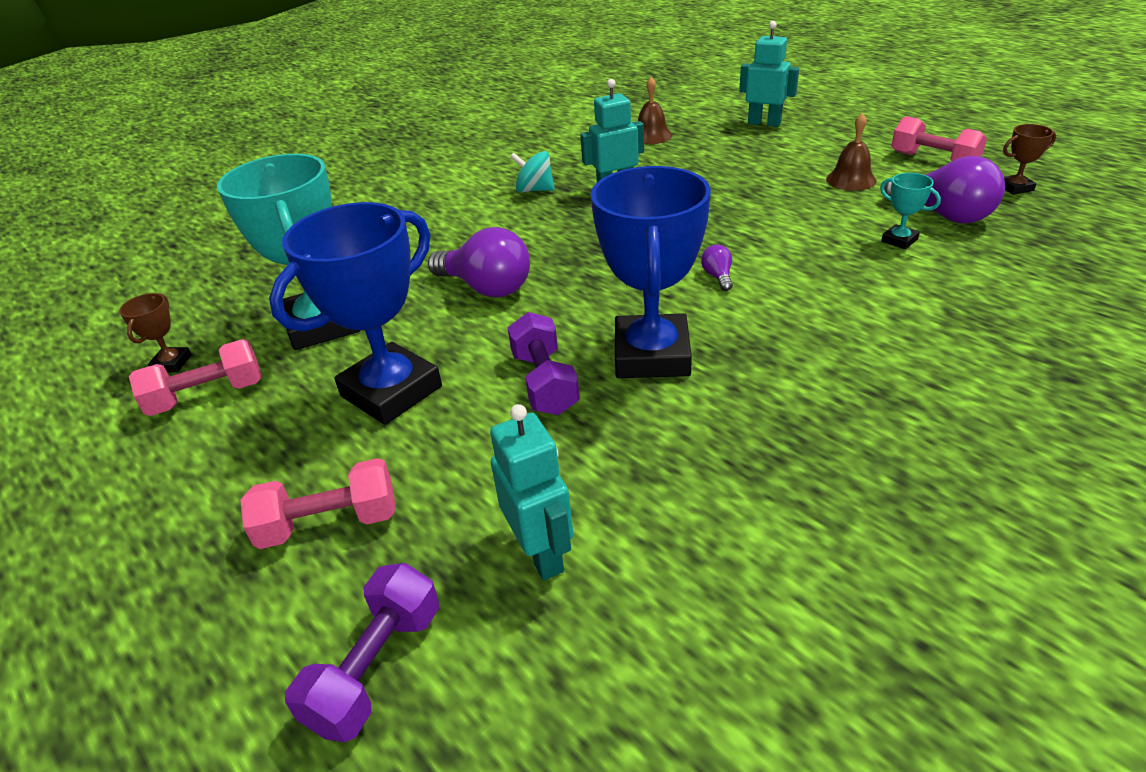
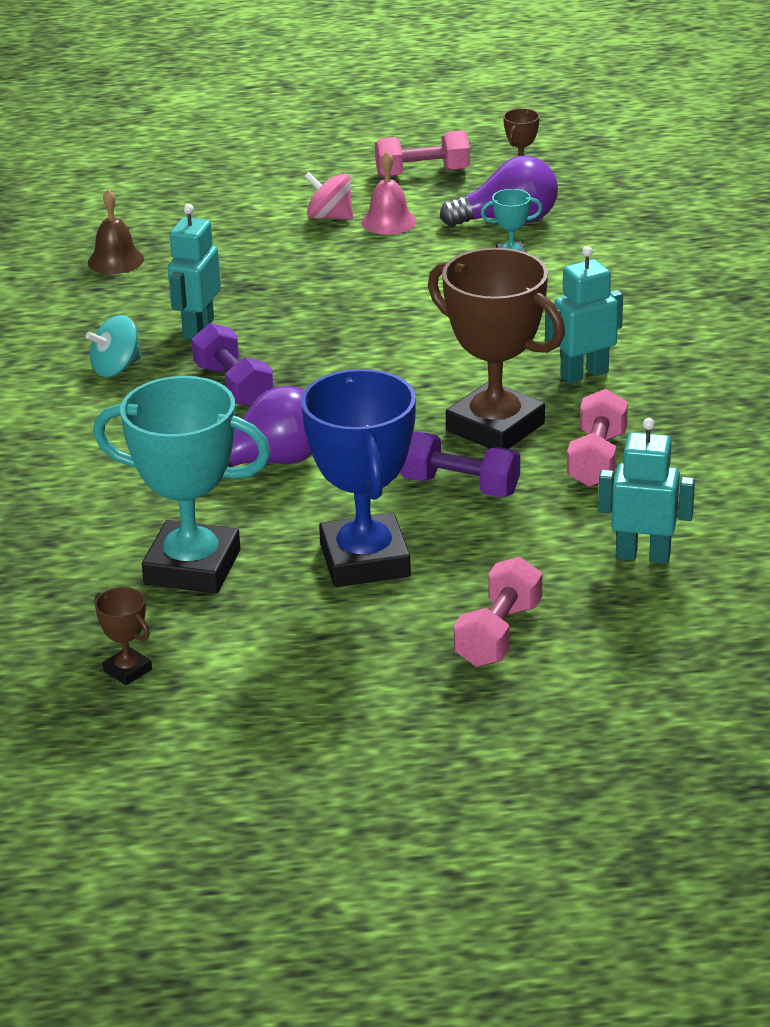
camera: 55 degrees left, 5 degrees down
(208, 396) = (225, 659): pink dumbbell -> pink dumbbell (597, 459)
(376, 668) = (663, 650): purple dumbbell -> purple dumbbell (233, 386)
(652, 355) = (495, 427): blue trophy -> brown trophy
(718, 277) = (435, 352): purple light bulb -> none
(764, 123) = (206, 197): turquoise robot -> turquoise robot (584, 374)
(817, 161) = (330, 217): none -> pink spinning top
(851, 180) = (388, 221): brown bell -> pink bell

